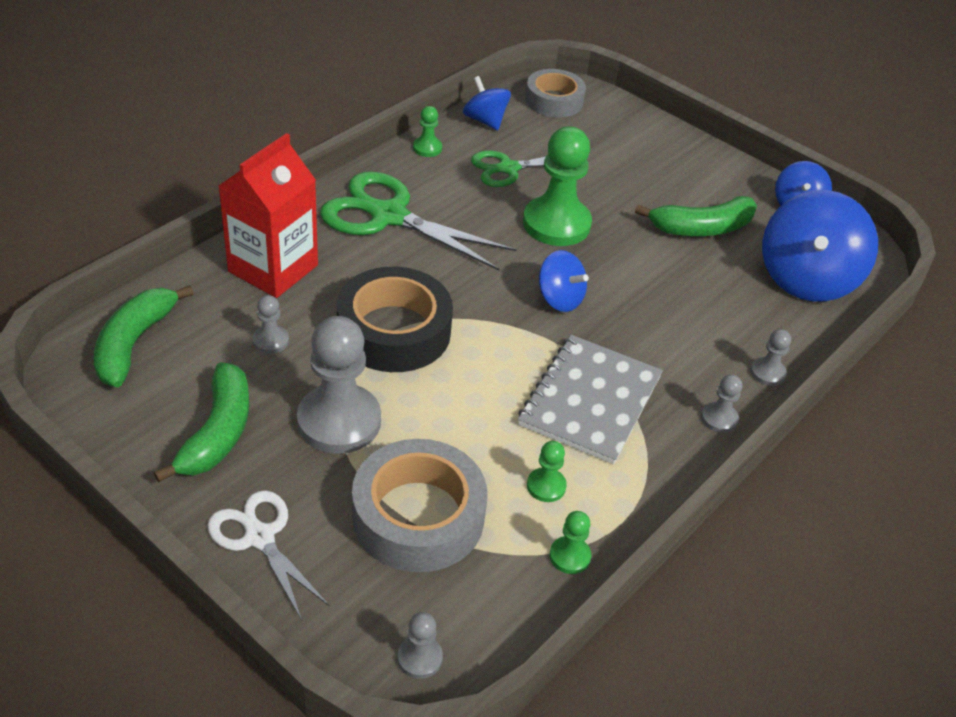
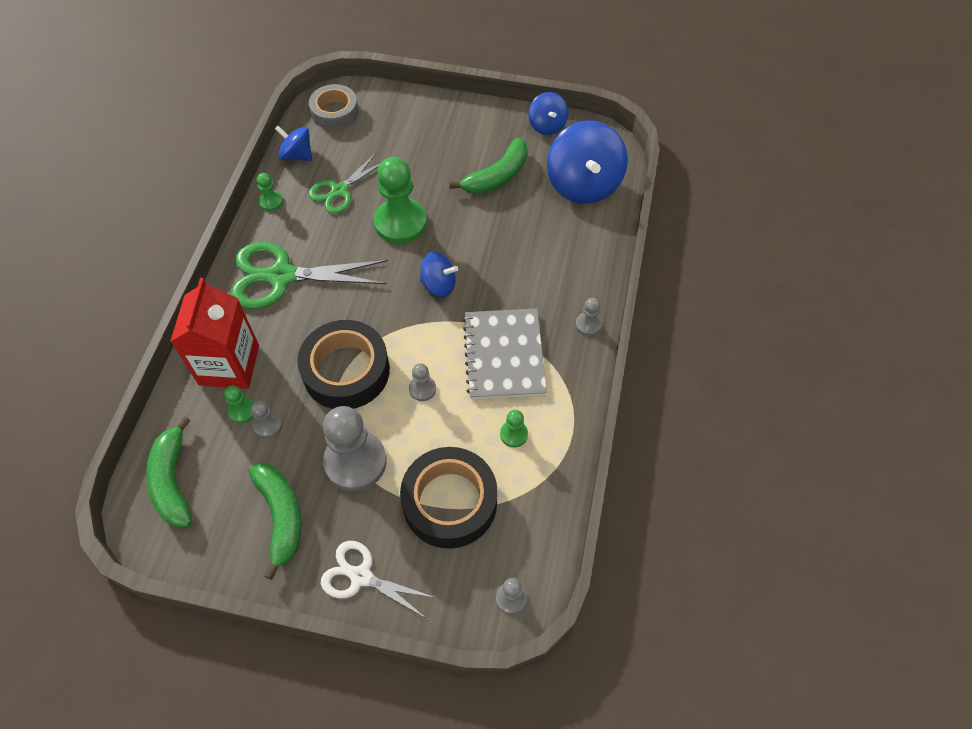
camera: 25 degrees left, 15 degrees up
(418, 516) = (449, 502): grey tape -> black tape
(569, 556) = (556, 476): green pawn -> green pawn (242, 410)
(767, 373) = (598, 273): grey pawn -> grey pawn (422, 389)

